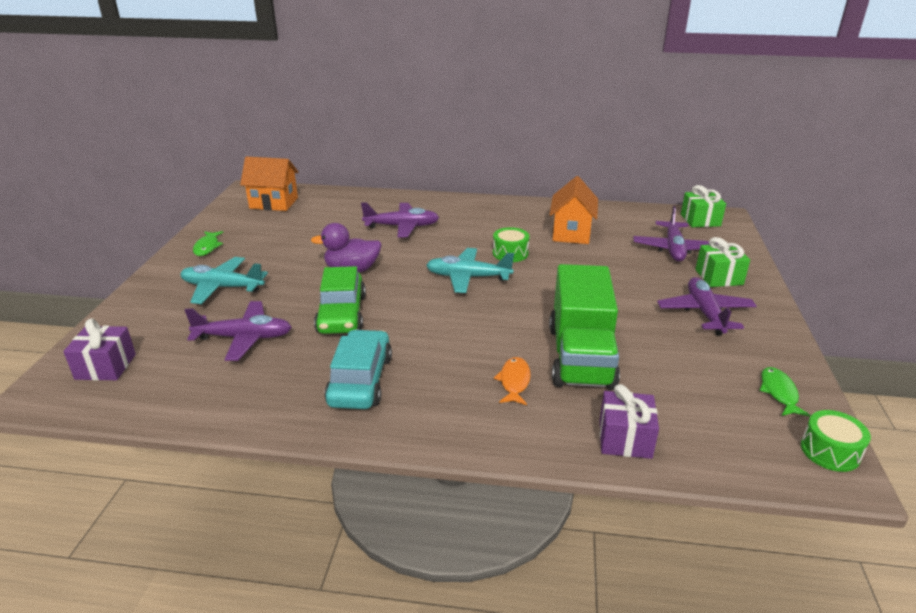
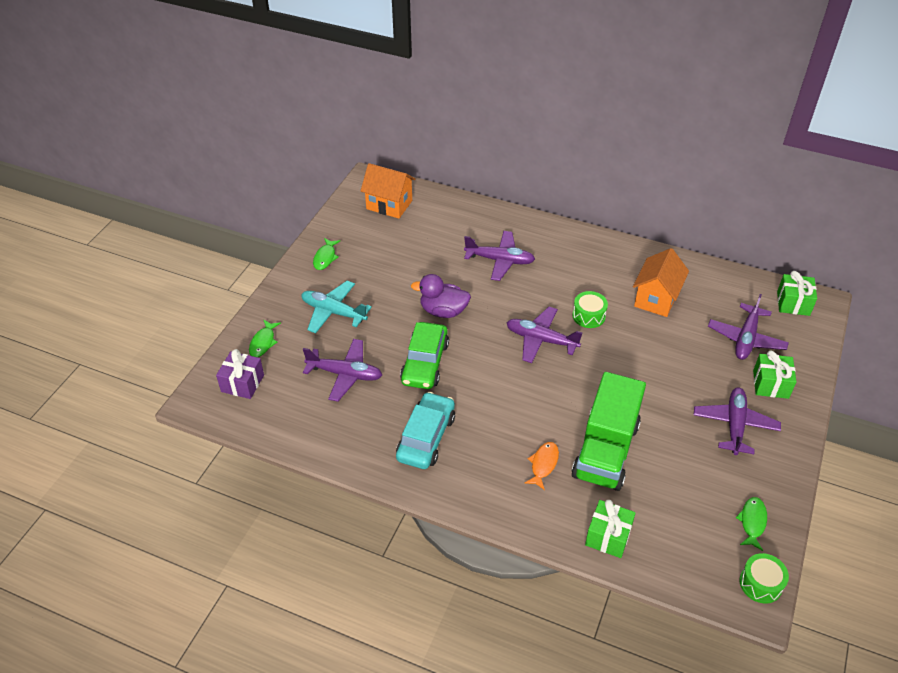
camera: 15 degrees right, 15 degrees up
(134, 325) = (263, 342): none -> green fish
(468, 277) = (541, 340): turquoise plane -> purple plane
(625, 439) = (608, 536): purple gift -> green gift

